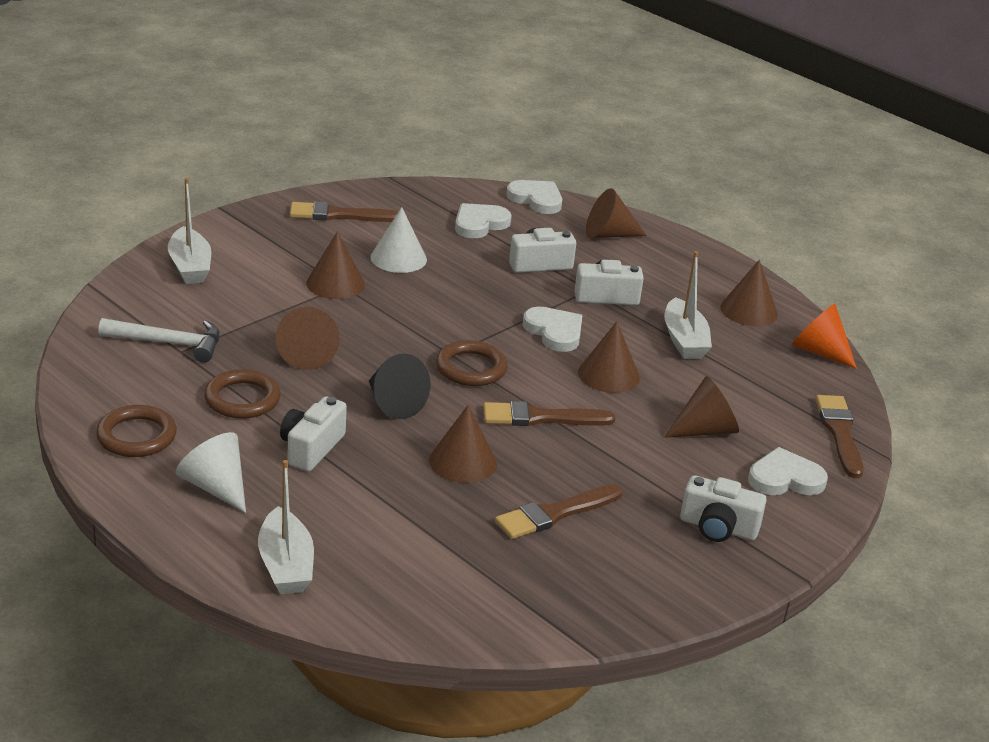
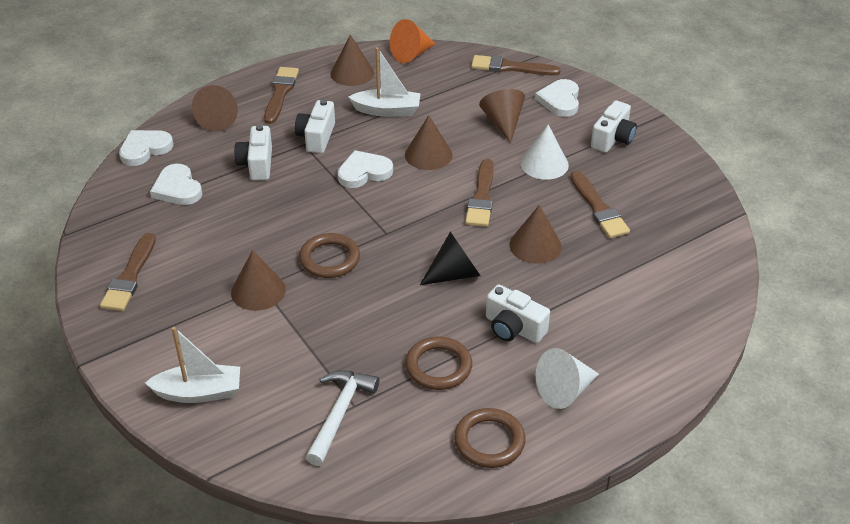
camera: 75 degrees left, 10 degrees up
(285, 565) = (663, 355): white boat -> none
(307, 355) = (374, 319): brown cone -> none
(398, 258) = (223, 245): white cone -> white cone (544, 164)
(471, 368) = (409, 224): brown ring -> brown ring (329, 259)
(678, 266) = (280, 93): none -> brown brush

